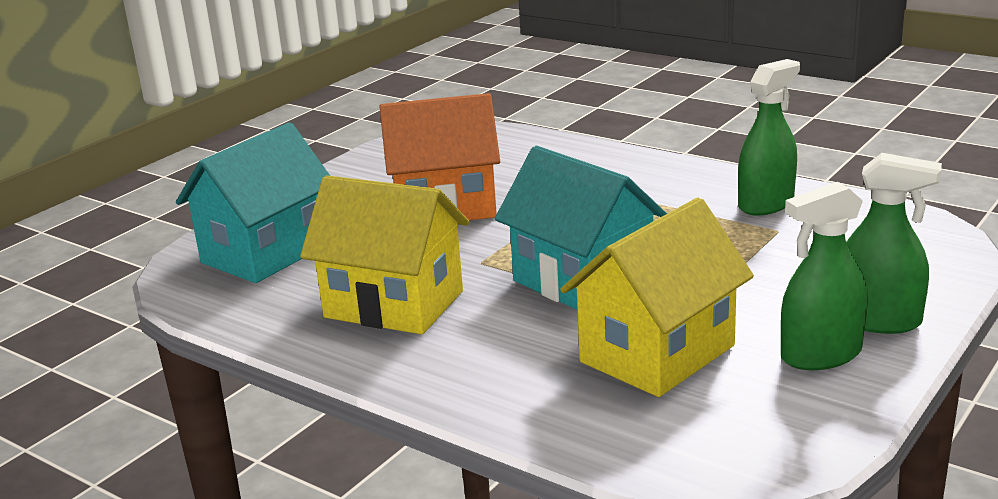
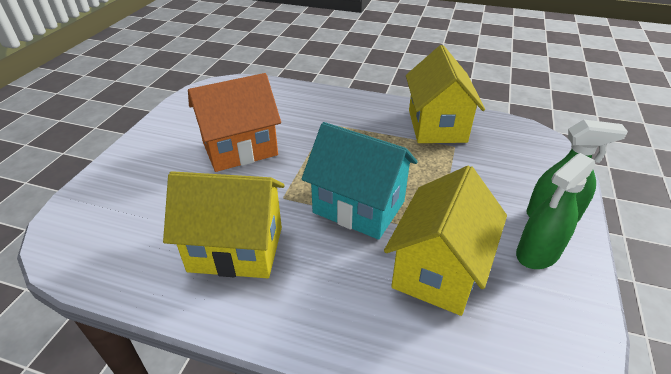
camera: 20 degrees left, 15 degrees up
(266, 253) = (122, 209): turquoise house -> none
(766, 204) = (437, 126): green spray bottle -> yellow house

